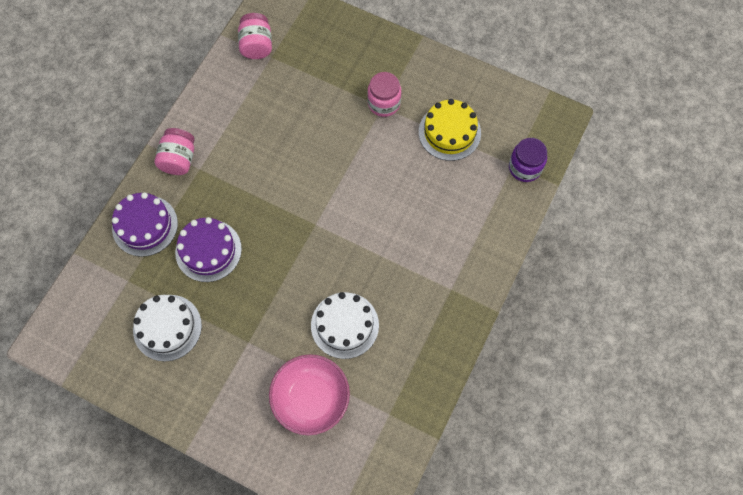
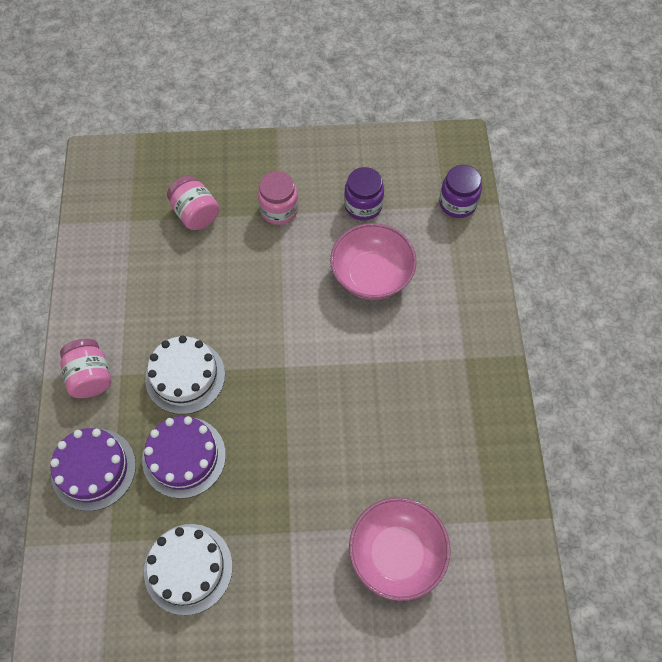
camera: 30 degrees left, 5 degrees down
(256, 45) = (107, 216): pink jar -> pink jar (195, 214)
(344, 325) = (382, 454): white cake -> white cake (185, 376)
(421, 189) = (371, 275): none -> pink bowl
(449, 132) = (363, 206): yellow cake -> purple jar

